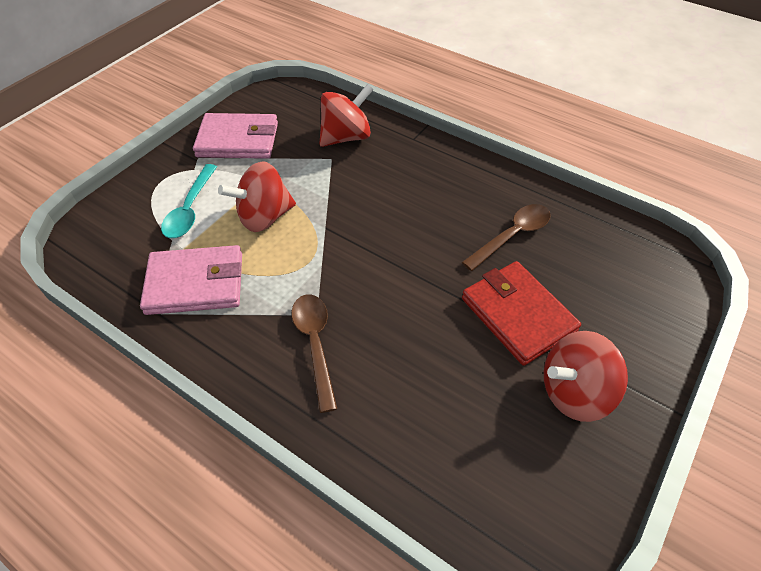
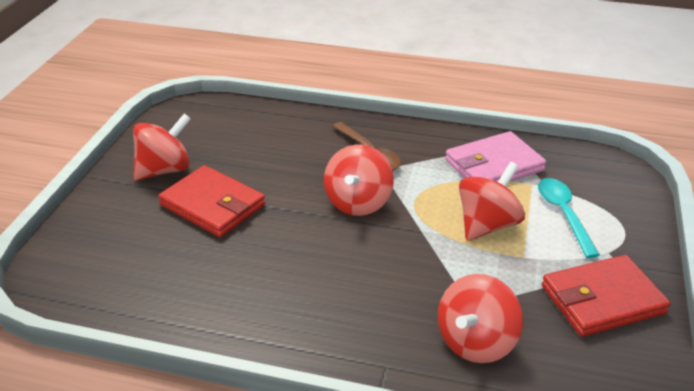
camera: 160 degrees right, 15 degrees down
(238, 140) = (602, 300): pink wallet -> red wallet
(365, 274) = (358, 203): none -> red spinning top
(512, 236) = (226, 269): brown spoon -> none

